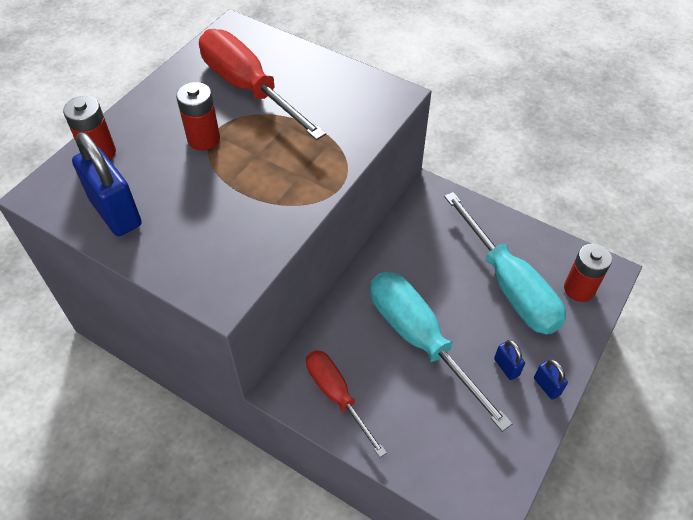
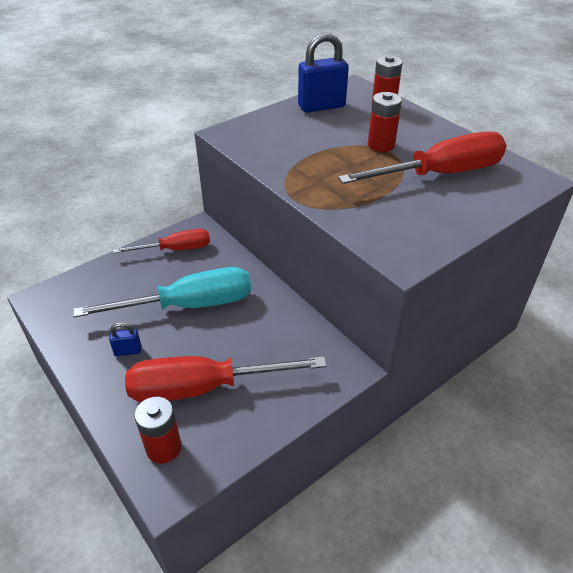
camera: 110 degrees right, 10 degrees down
(509, 285) = (203, 388): turquoise screwdriver -> red screwdriver
(546, 386) = (92, 371): blue padlock -> none

